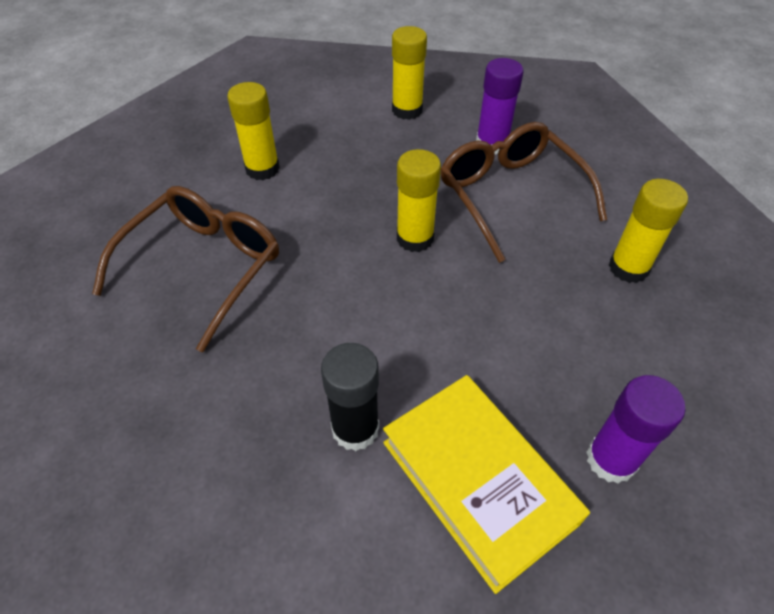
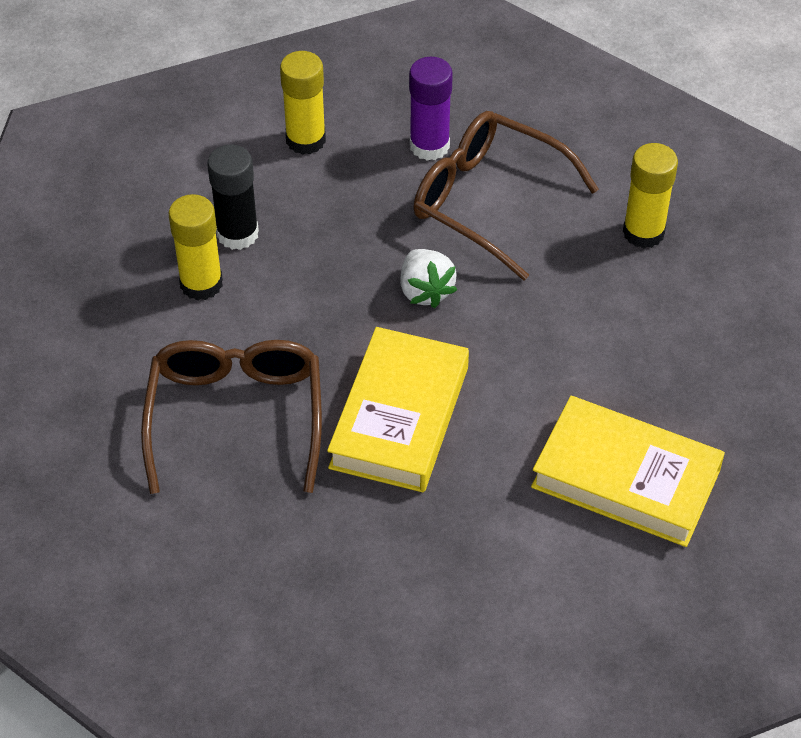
camera: 30 degrees left, 0 degrees up
(320, 324) = (399, 417): none -> yellow book
(355, 429) = (499, 488): black glue stick -> black glue stick (237, 234)
(415, 238) = (425, 291): yellow glue stick -> white strawberry
(611, 459) = (717, 411): purple glue stick -> none

